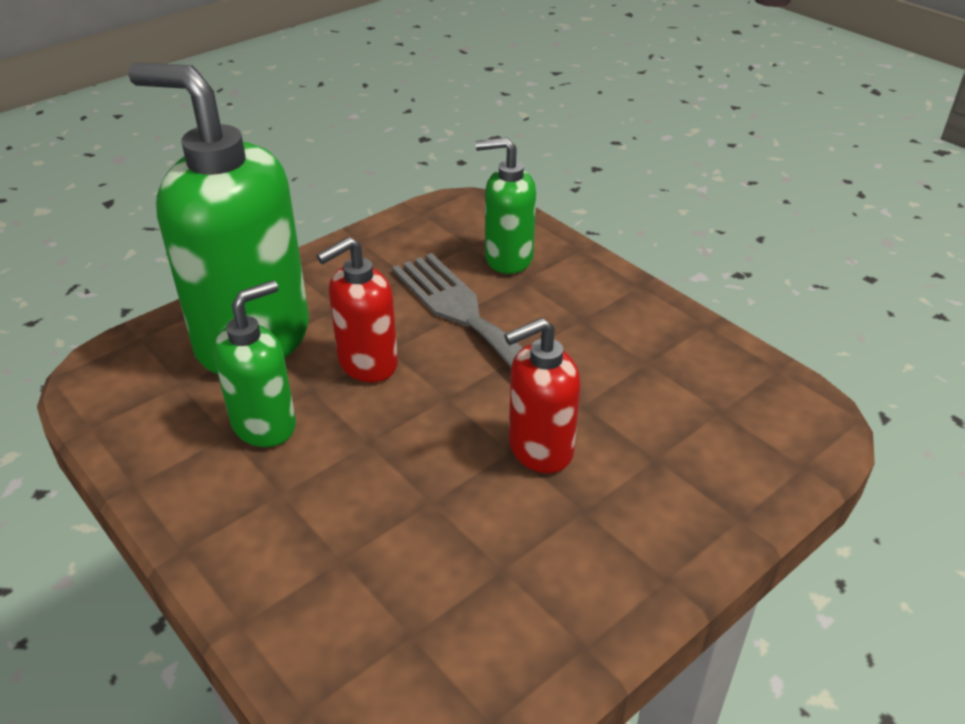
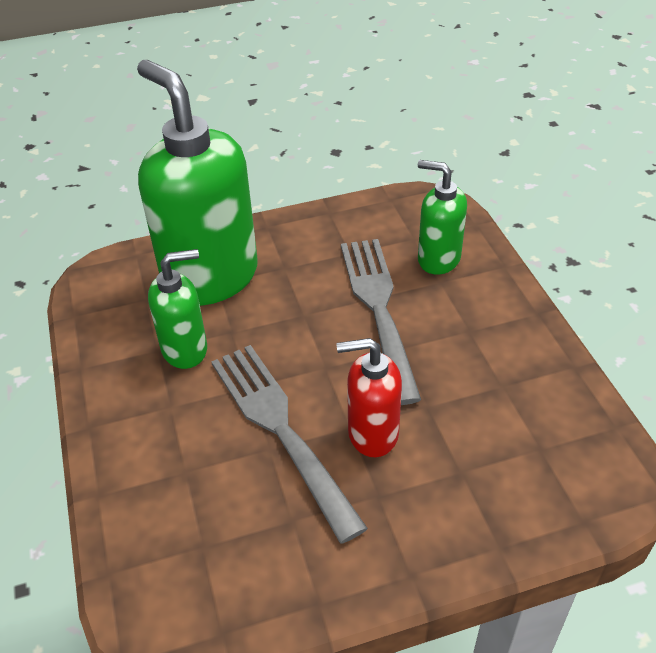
camera: 25 degrees right, 5 degrees up
(367, 364) = (281, 321): red soap dispenser -> none
(433, 476) = (281, 429): none -> grey fork

